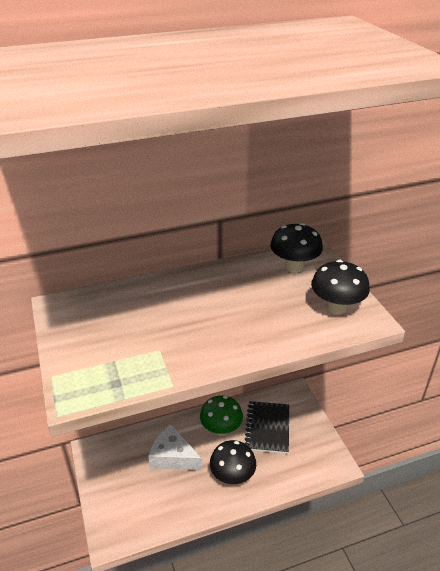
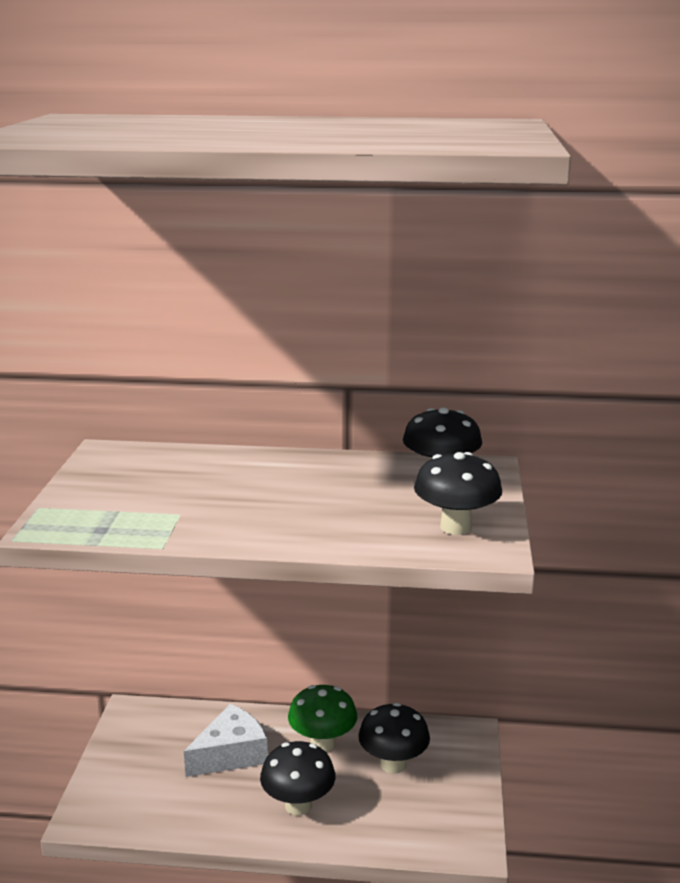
camera: 25 degrees right, 15 degrees down
(173, 457) = (231, 754): white cheese -> white cheese turned 90 degrees clockwise
(267, 428) = (393, 764): black notebook -> black mushroom

